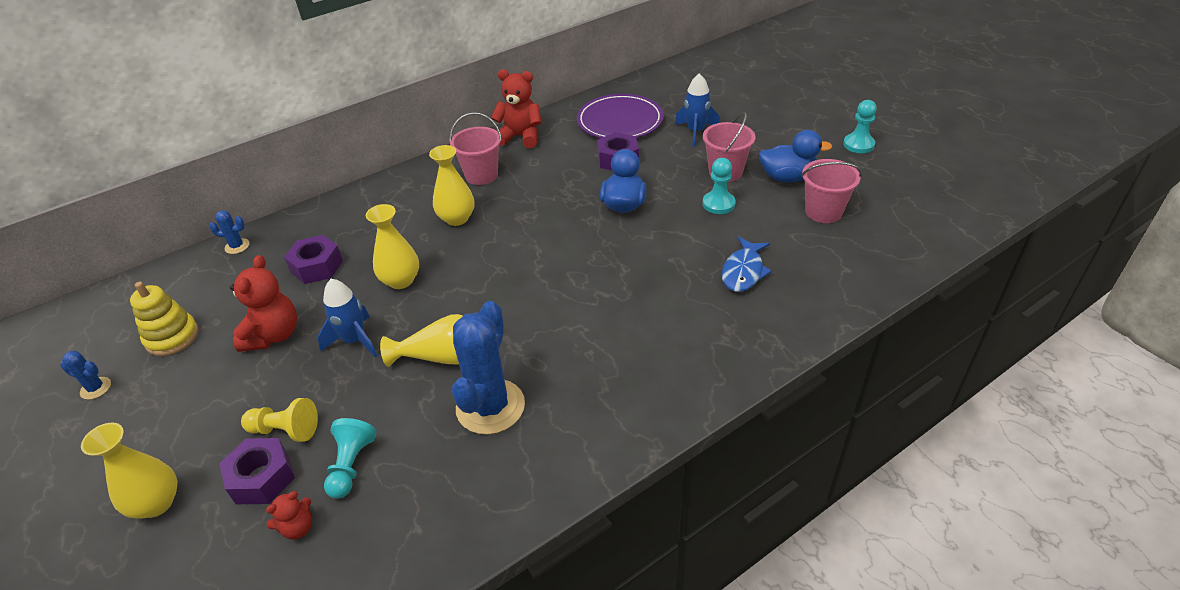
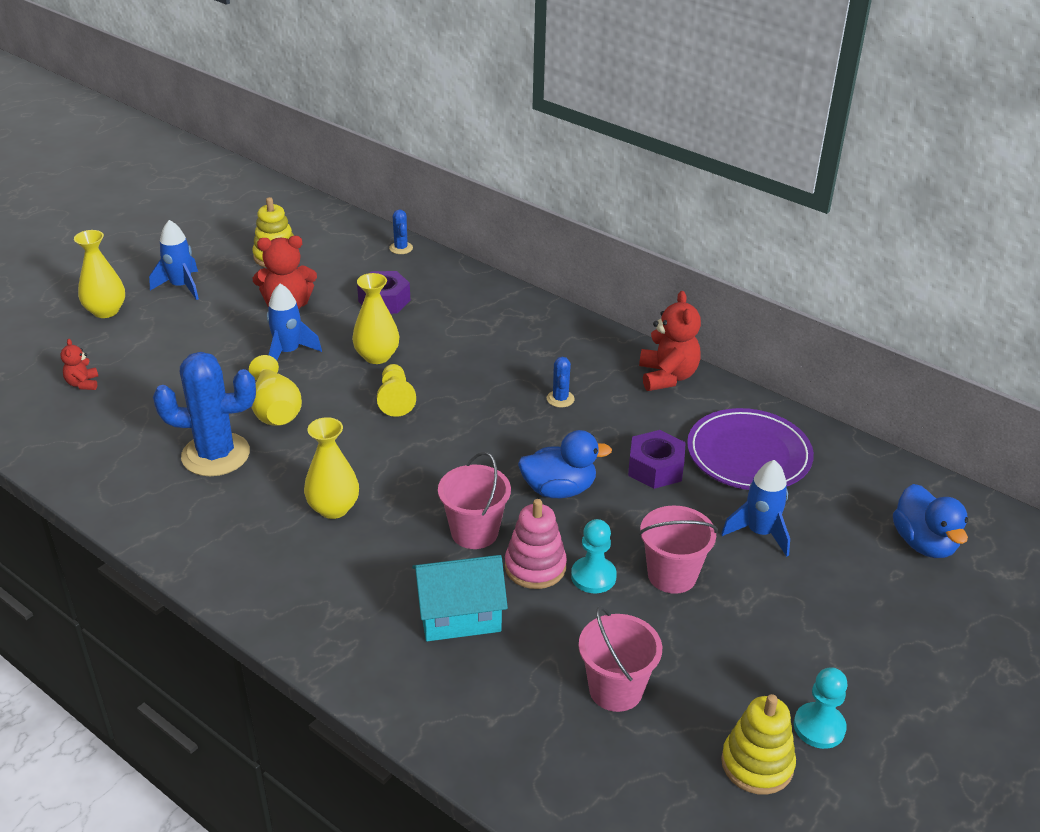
camera: 70 degrees right, 5 degrees down
(96, 388) = (215, 243): blue cactus -> blue cactus (560, 399)
(163, 424) = (181, 286): none -> blue rocket
(262, 478) = (130, 351): purple nut -> none
(285, 430) = (179, 347): yellow pawn -> yellow pawn (395, 399)
(298, 528) = (83, 384): red teddy bear -> red teddy bear turned 45 degrees clockwise
(351, 465) = (144, 392): turquoise pawn -> none
(457, 218) = (487, 367): yellow vase -> yellow vase (333, 508)
(481, 175) = (574, 365): pink bucket -> pink bucket (474, 532)
(702, 228) = (535, 567): none -> pink stacking toy
(743, 271) = (459, 615): blue fish -> turquoise house
(787, 177) = (685, 643): blue duck -> blue duck (924, 543)
(885, 170) = (757, 764): none -> yellow stacking toy

